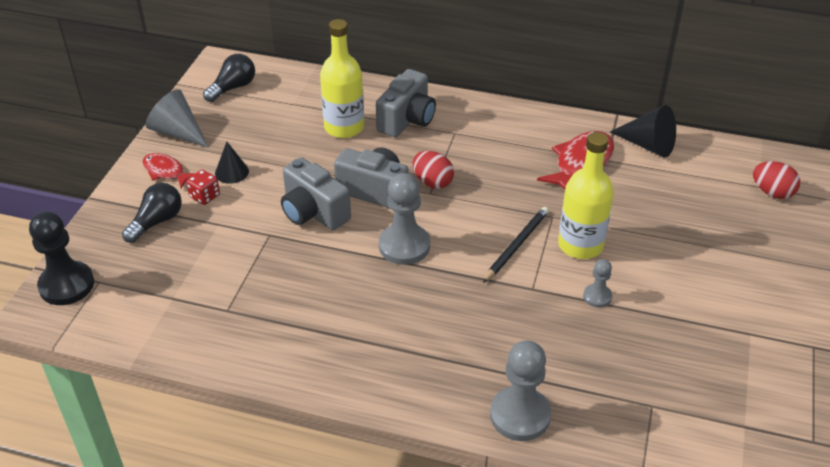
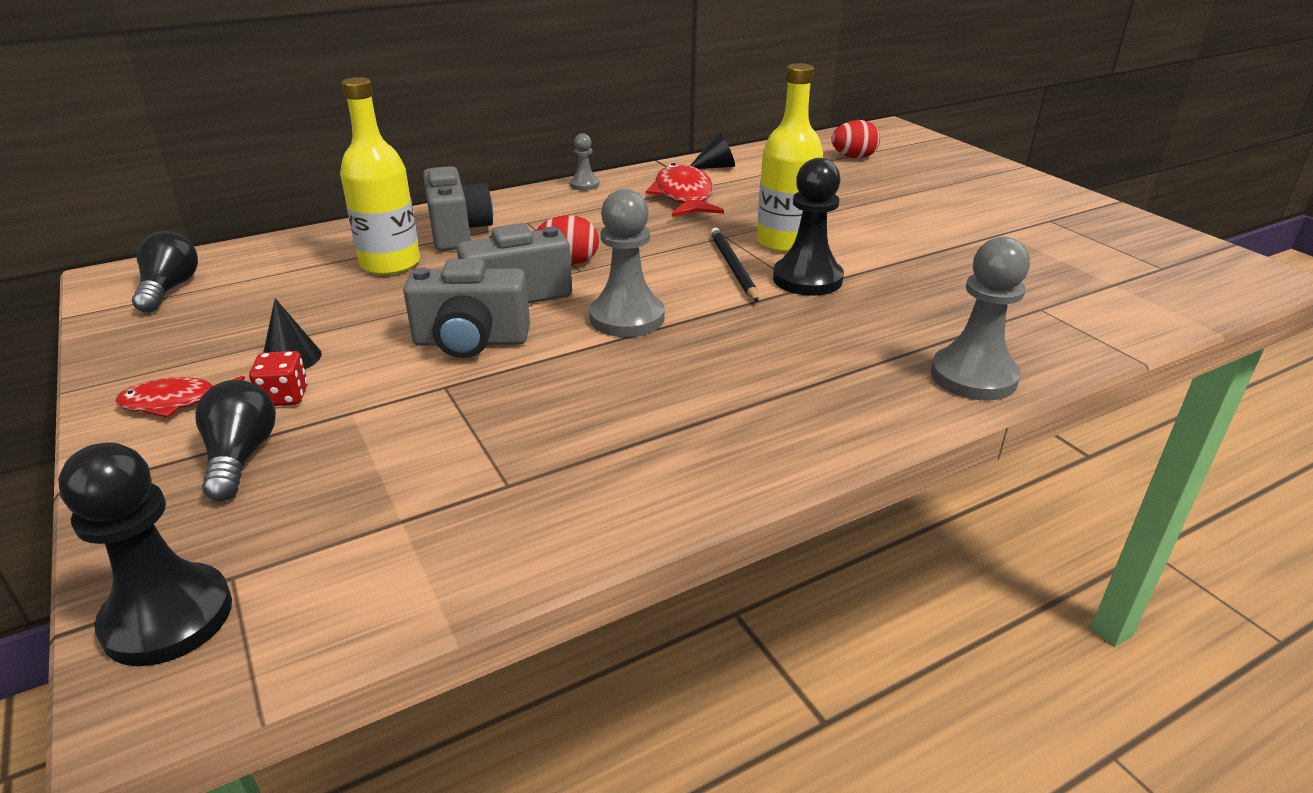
camera: 45 degrees left, 10 degrees down
(178, 132) = (137, 358): grey cone -> none
(545, 284) = (807, 279): none -> black pawn
(597, 297) = (863, 266): grey pawn -> grey pawn (584, 185)
(648, 145) = (716, 167): black cone -> black cone, size x0.64

